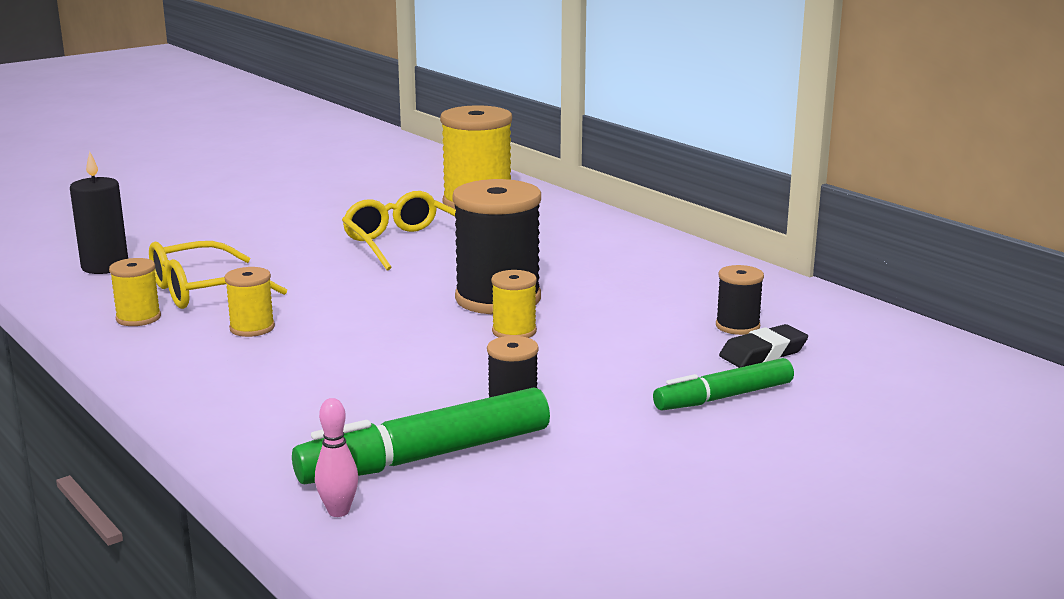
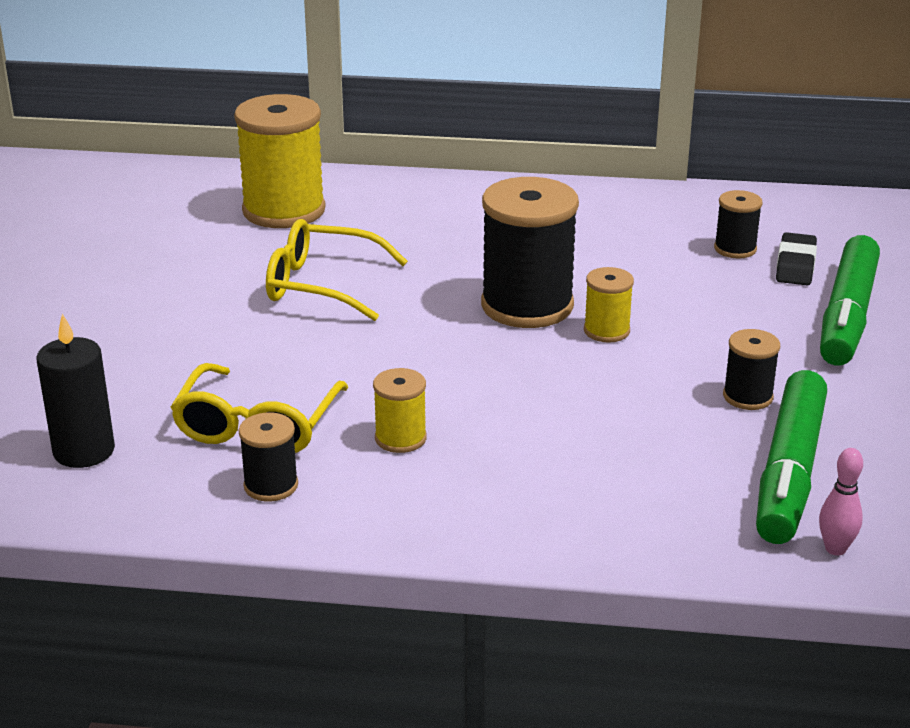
camera: 45 degrees left, 10 degrees up
(138, 318) = (271, 485): yellow spool -> black spool
(723, 397) = (847, 315): green marker -> green marker, size x1.55

